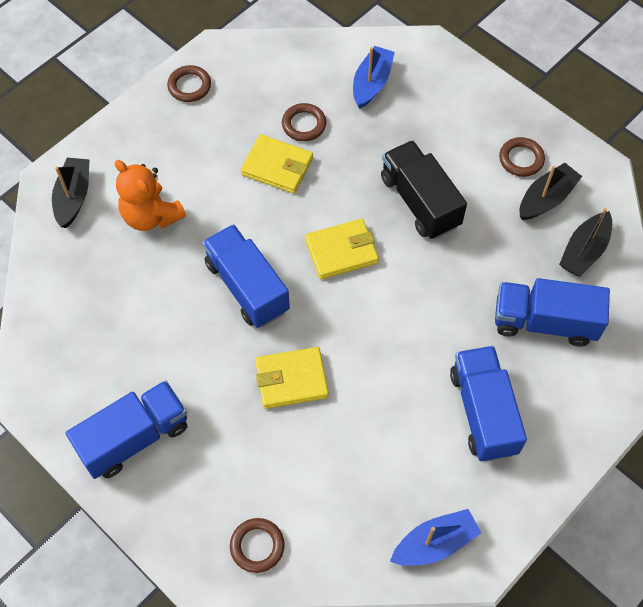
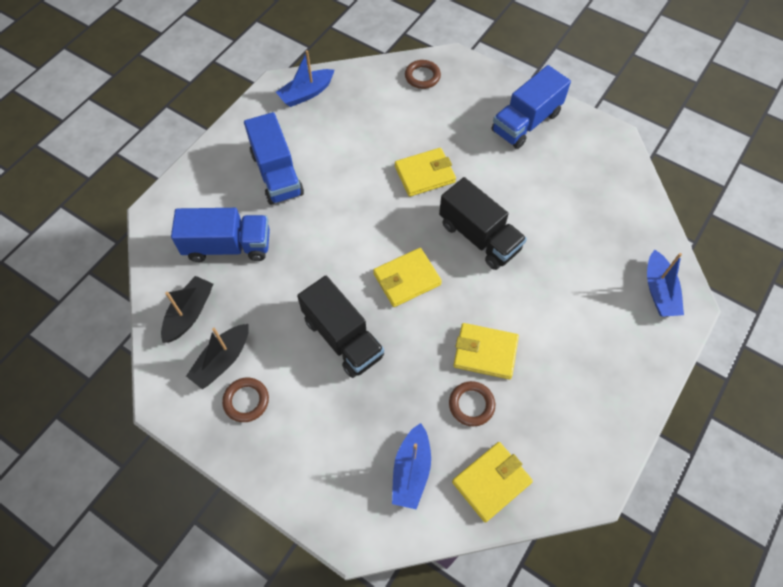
camera: 170 degrees right, 0 degrees up
(73, 197) = (659, 291): black boat -> blue boat
(151, 216) = (583, 285): orange teddy bear -> none
(189, 86) = (603, 432): brown ring -> none
(247, 287) = (479, 237): blue truck -> black truck
(303, 65) = (491, 482): none -> yellow wallet

